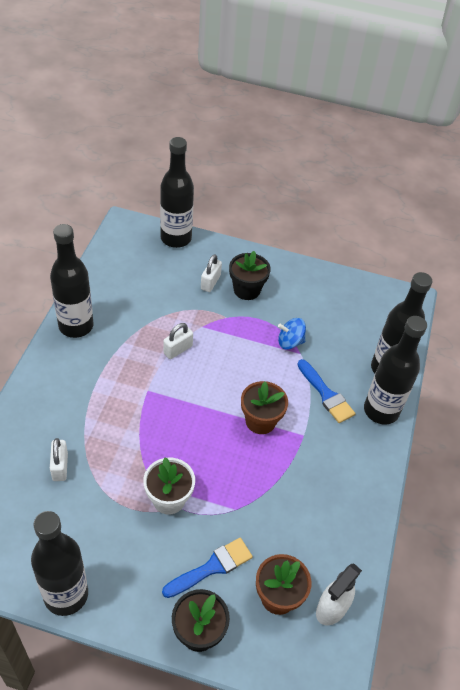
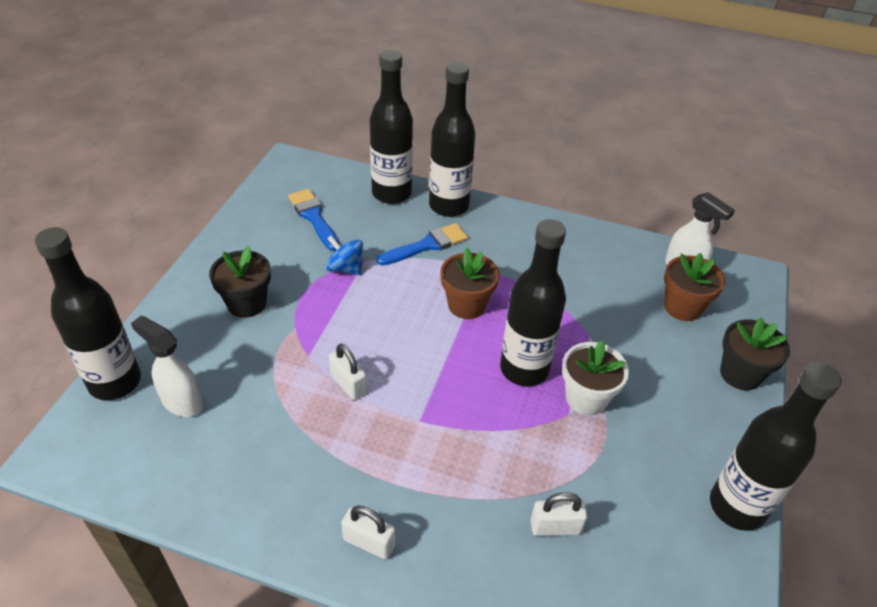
camera: 85 degrees left, 5 degrees down
(76, 326) = (286, 521): black bottle -> black bottle (524, 369)
(161, 269) = (182, 402): none -> white spray bottle
(210, 282) = (223, 342): white padlock -> white padlock (369, 542)
(212, 567) = (664, 359): blue brush -> blue brush (313, 217)
(290, 342) = (345, 268): blue spinning top -> blue spinning top turned 120 degrees clockwise

